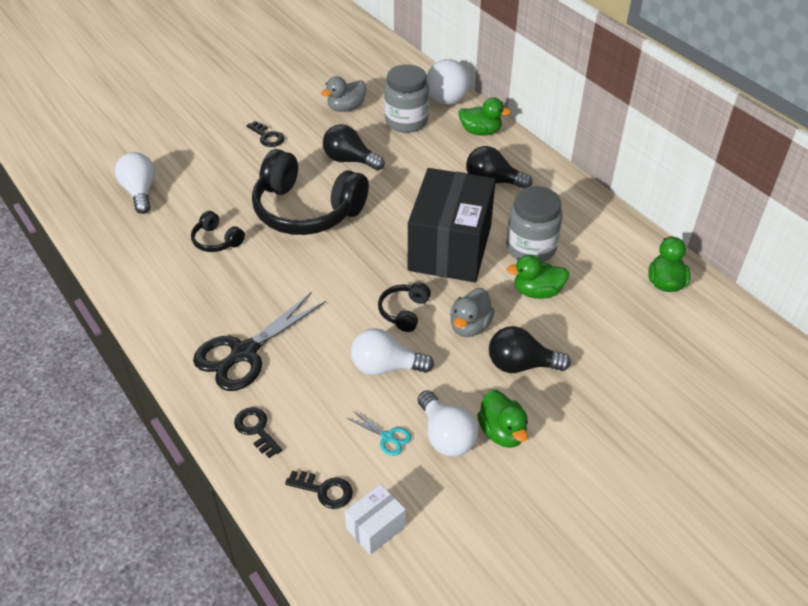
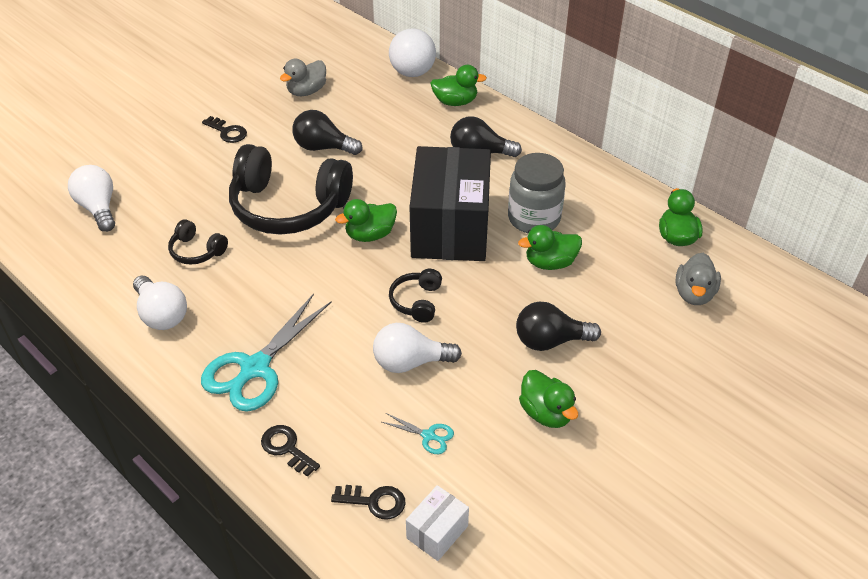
camera: 10 degrees left, 0 degrees up
(244, 352) = (255, 368): black scissors -> turquoise scissors
(374, 245) = (370, 235): none -> green duck
(406, 121) = (374, 99): grey jar -> none
(446, 436) = (489, 425): white light bulb -> white light bulb (161, 314)
(470, 326) = (489, 308): grey duck -> grey duck (694, 294)

